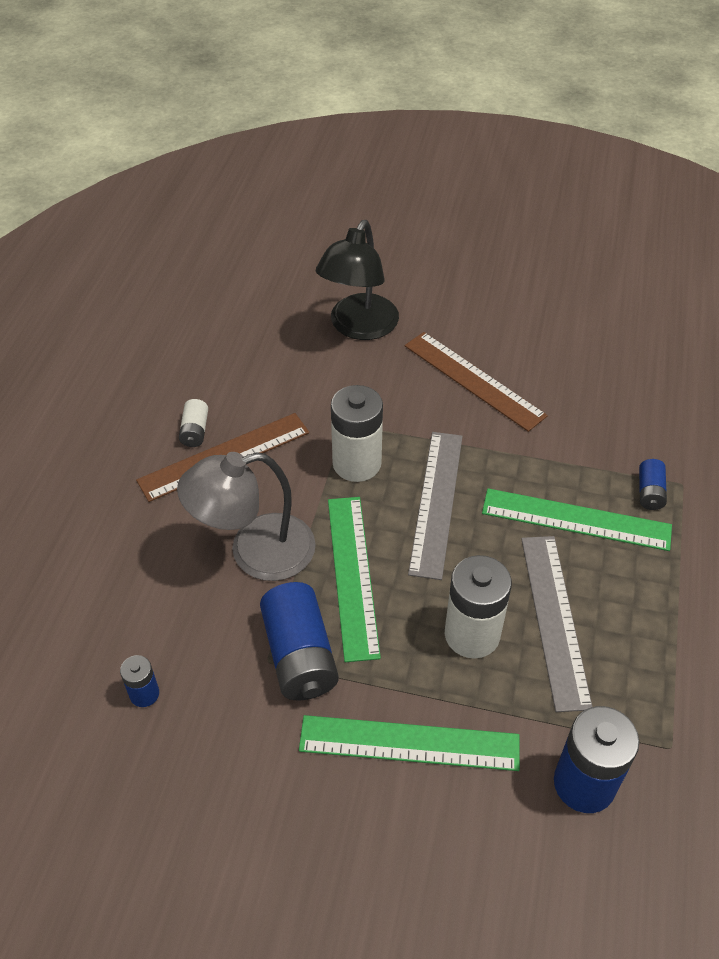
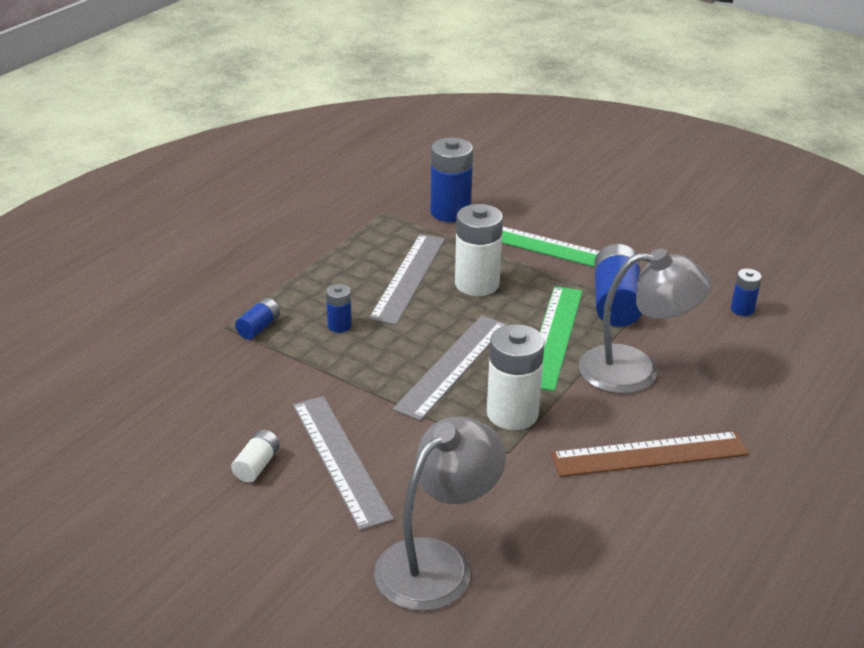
camera: 160 degrees left, 15 degrees down
(195, 431) = (679, 488): white battery -> white battery (257, 465)
(358, 327) = (437, 562): black lamp -> grey lamp
(473, 380) = (340, 460): brown ruler -> grey ruler
(576, 520) = (339, 325): green ruler -> blue battery

